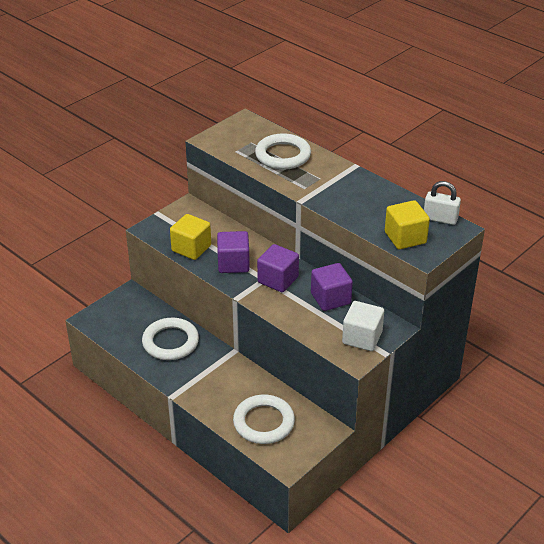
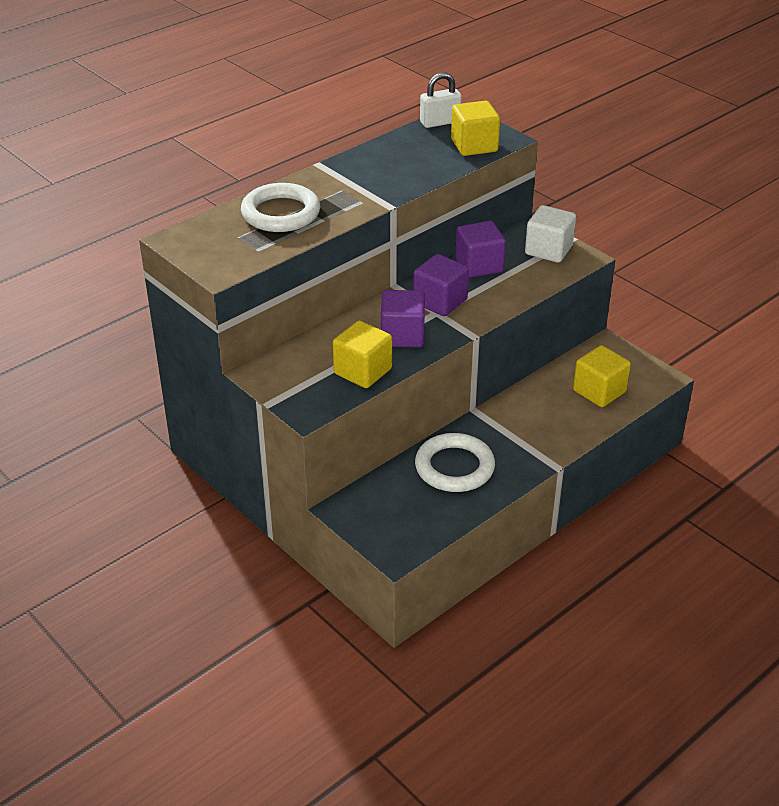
camera: 85 degrees left, 0 degrees up
(263, 422) = (599, 391): white ring -> yellow cube
(440, 219) = (440, 122): white padlock -> white padlock turned 45 degrees clockwise

